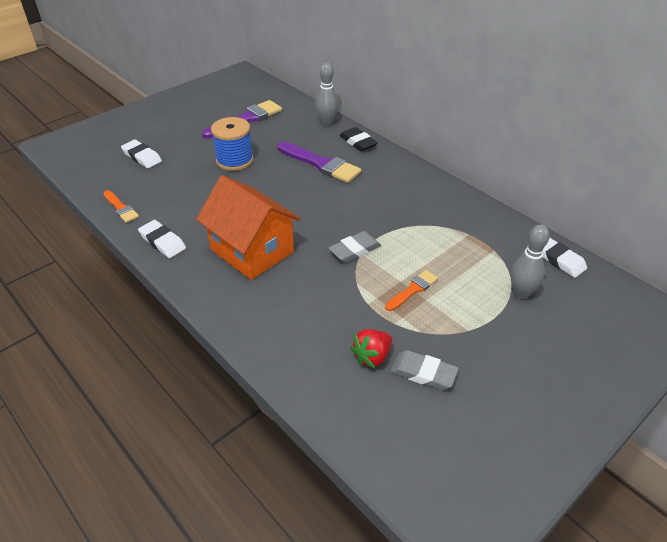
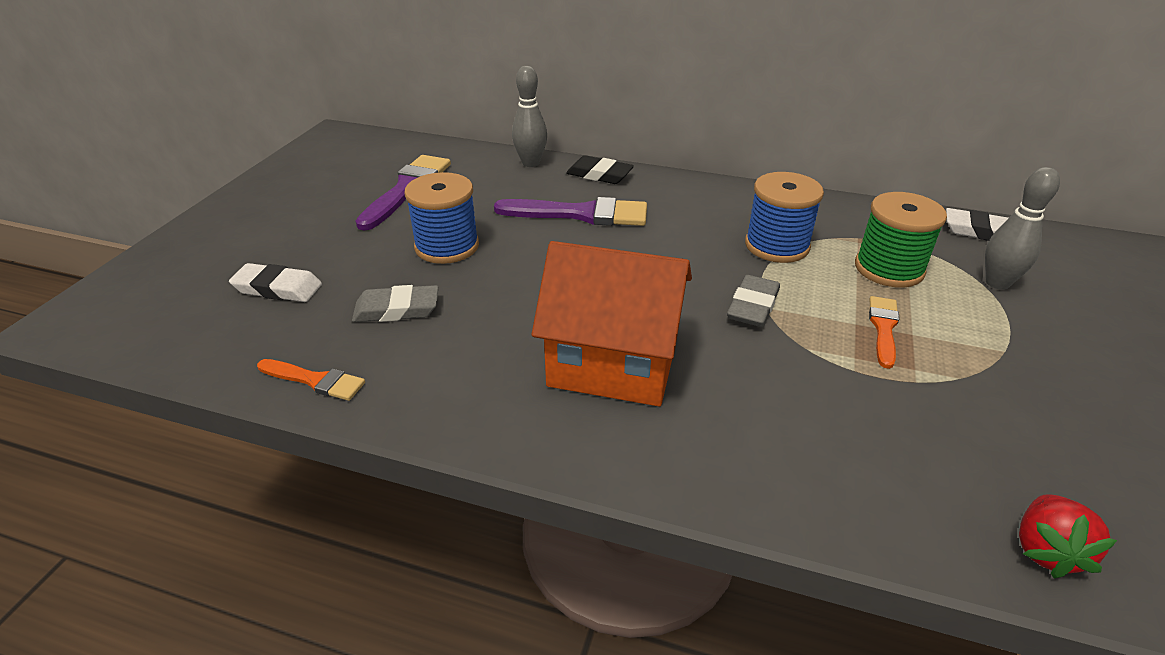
camera: 30 degrees left, 5 degrees down
(162, 242) = (450, 406): white eraser -> none
(372, 357) = (950, 441): red strawberry -> red strawberry (1045, 550)
(411, 221) = (776, 246): none -> blue spool
(423, 373) = (1032, 432): grey eraser -> grey eraser (397, 309)
(462, 259) = (889, 269): none -> green spool

